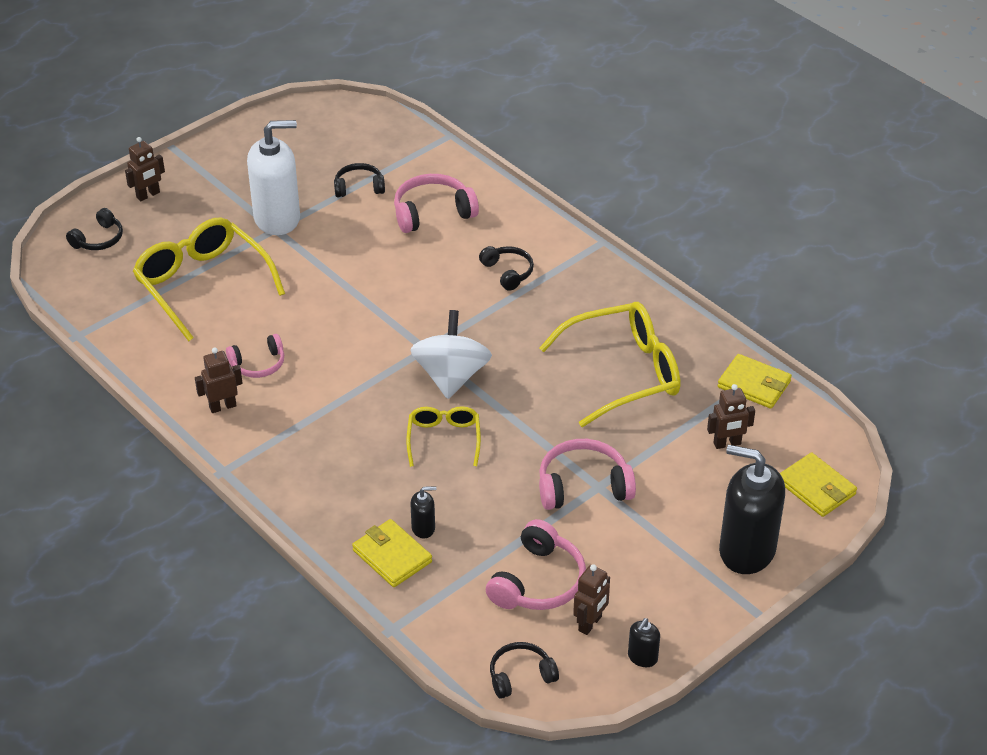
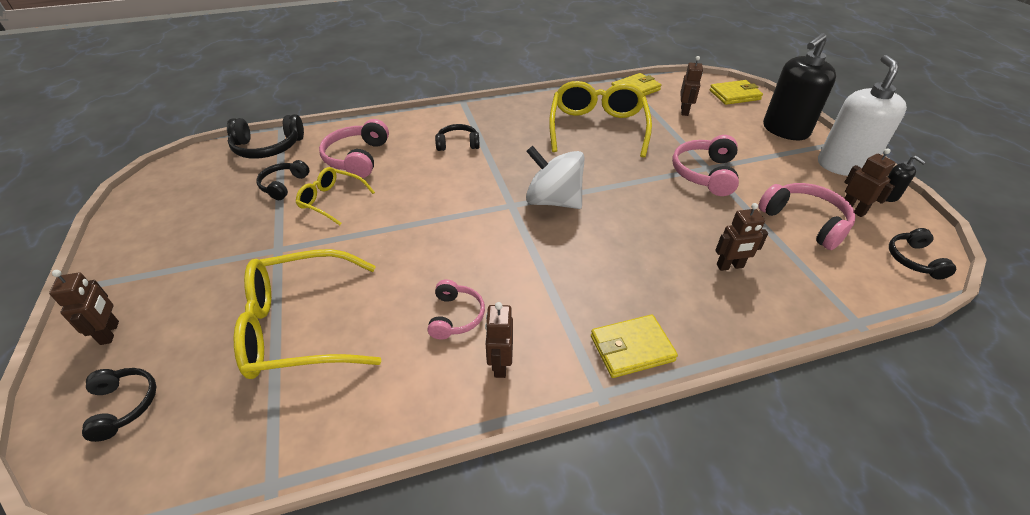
camera: 65 degrees left, 0 degrees up
(277, 218) = (265, 244): white soap dispenser -> white soap dispenser (843, 165)
(392, 556) = (762, 296): yellow wallet -> yellow wallet (632, 348)
(410, 145) = (268, 147): none -> black headphones
(423, 528) = (730, 266): black soap dispenser -> brown robot
(444, 439) = (625, 225): yellow glasses -> yellow glasses (332, 201)

